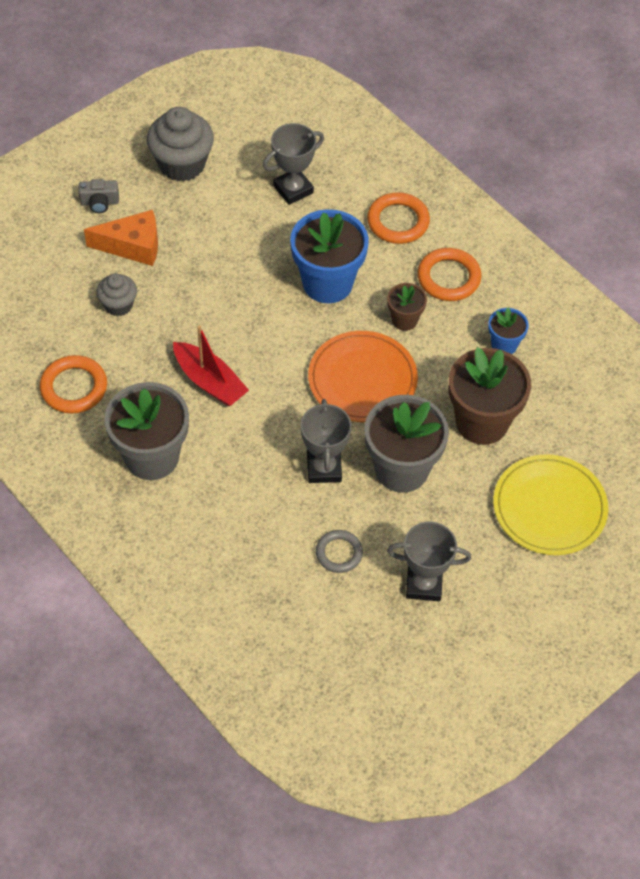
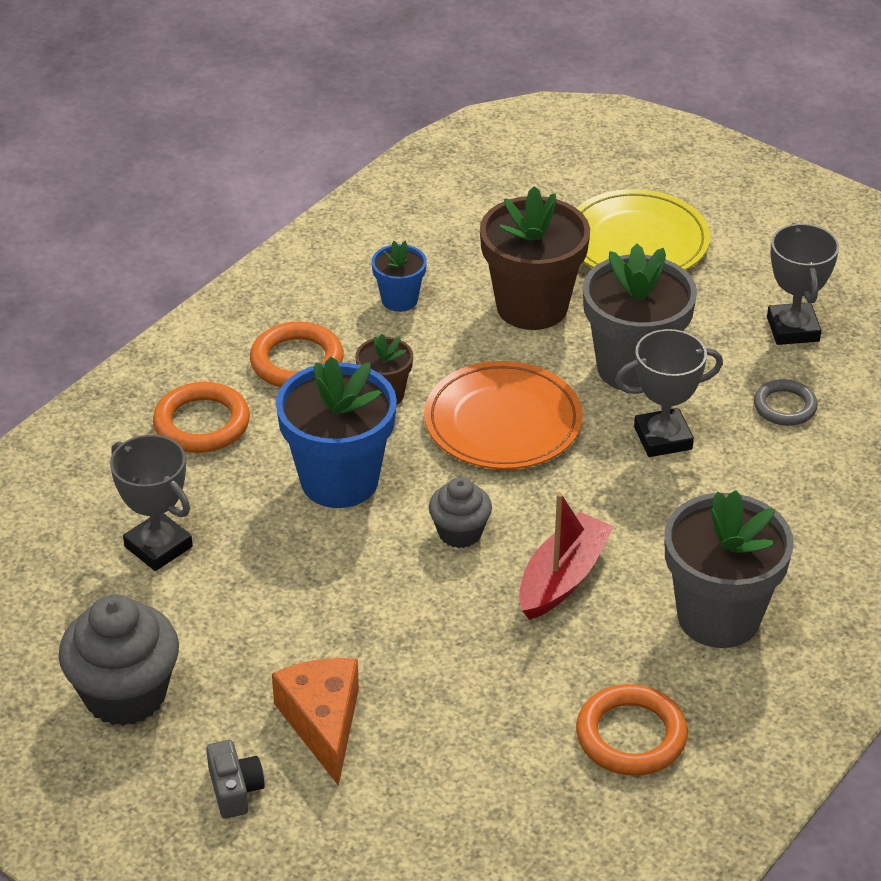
camera: 100 degrees left, 15 degrees down
(118, 305) = (451, 715): grey cupcake -> grey cupcake (460, 532)

